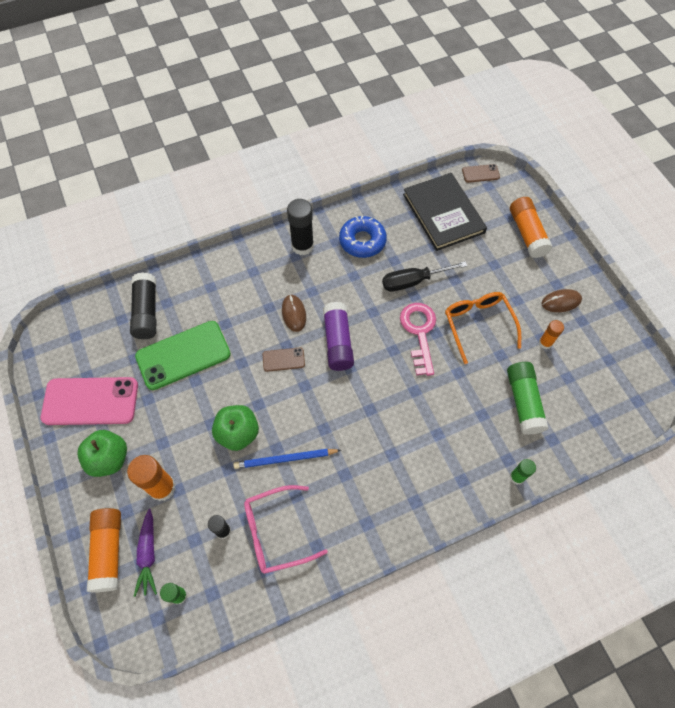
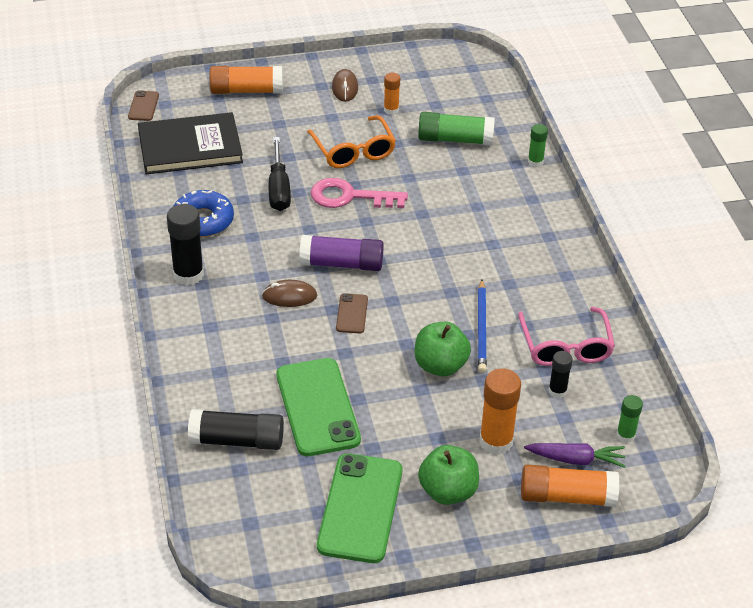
camera: 80 degrees left, 20 degrees down
(90, 401) = (360, 508): pink phone -> green phone
(478, 324) = (353, 151): orange glasses -> orange glasses turned 105 degrees counterclockwise

